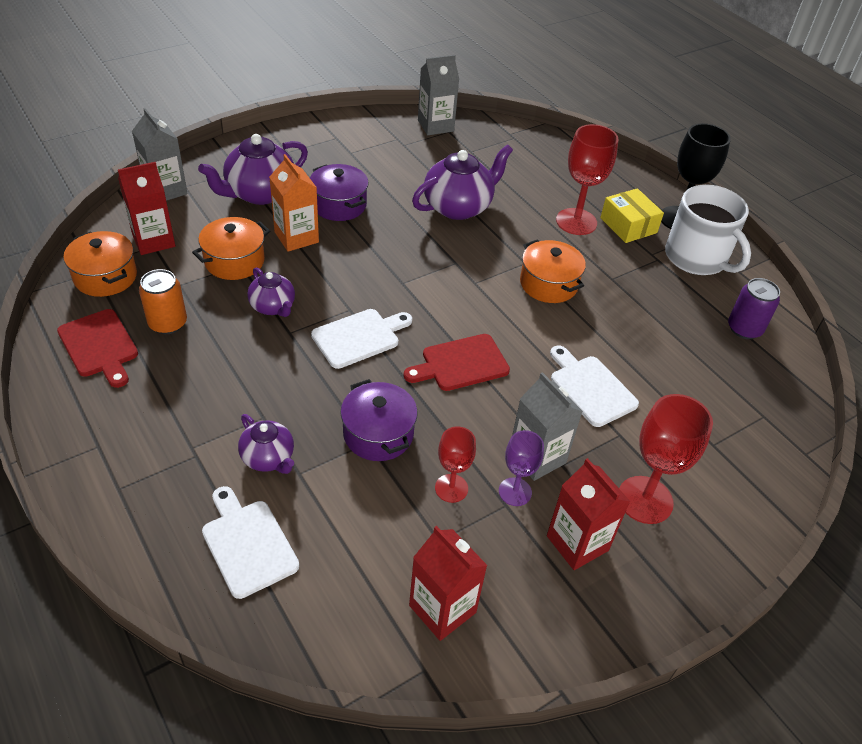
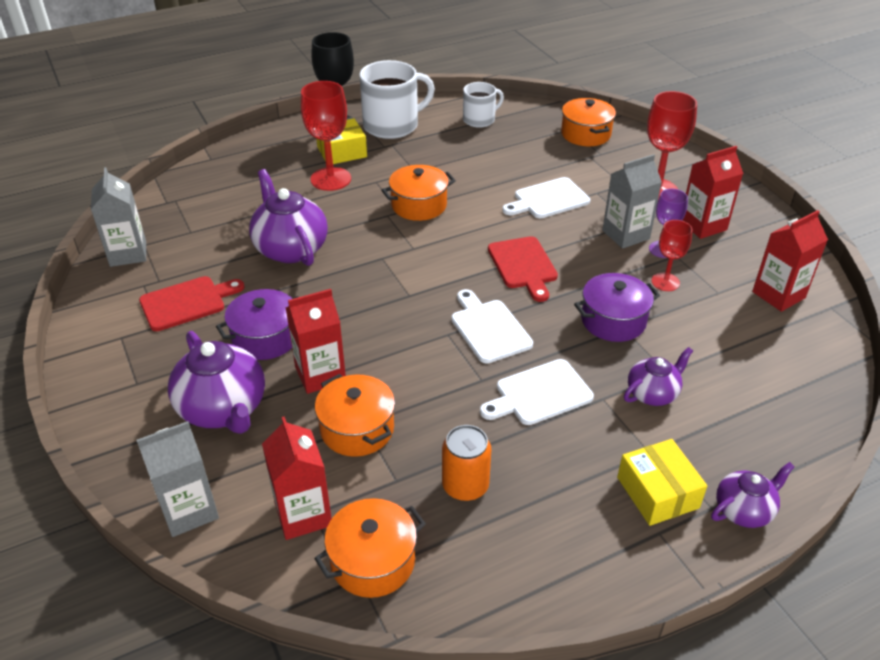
camera: 80 degrees left, 5 degrees down
(99, 346) = (504, 551): red cutting board -> red cutting board (187, 302)
(142, 449) = (657, 492): none -> yellow box
(247, 544) = (751, 405): white cutting board -> white cutting board (539, 394)
(273, 307) = (441, 393): purple teapot -> purple teapot (744, 510)
(296, 237) = (320, 374): orange carton -> red carton
(744, 329) = (479, 119): purple can -> white mug
(756, 431) = (585, 134): none -> orange pot

